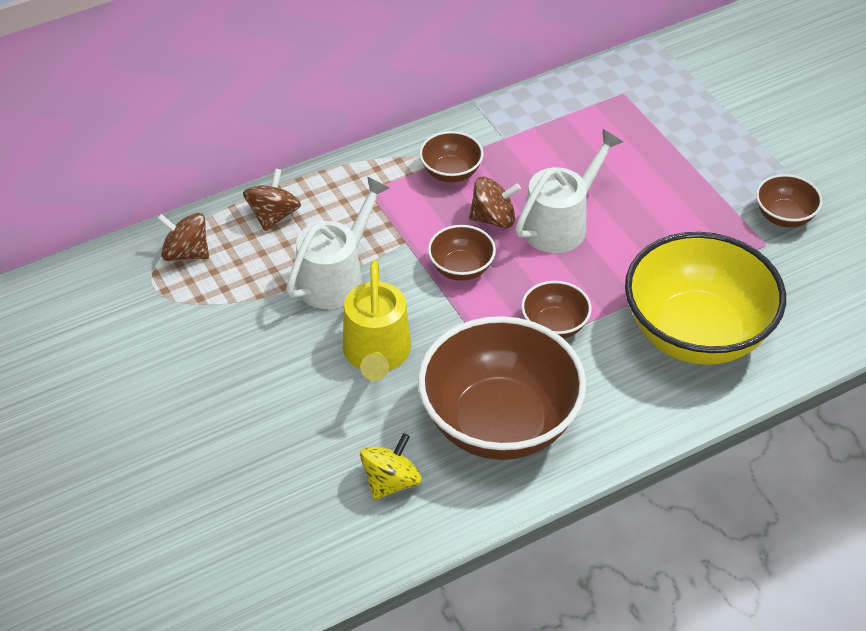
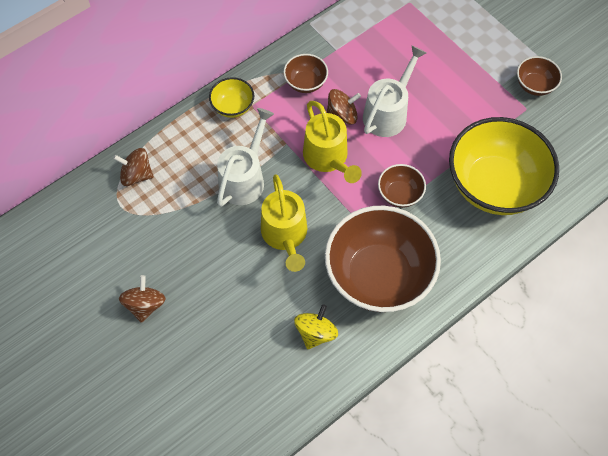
camera: 10 degrees left, 15 degrees up
(273, 216) = (191, 136): brown spinning top -> brown spinning top (145, 305)
(341, 188) = (233, 107): none -> yellow bowl
(461, 268) = (328, 158): brown bowl -> yellow watering can

